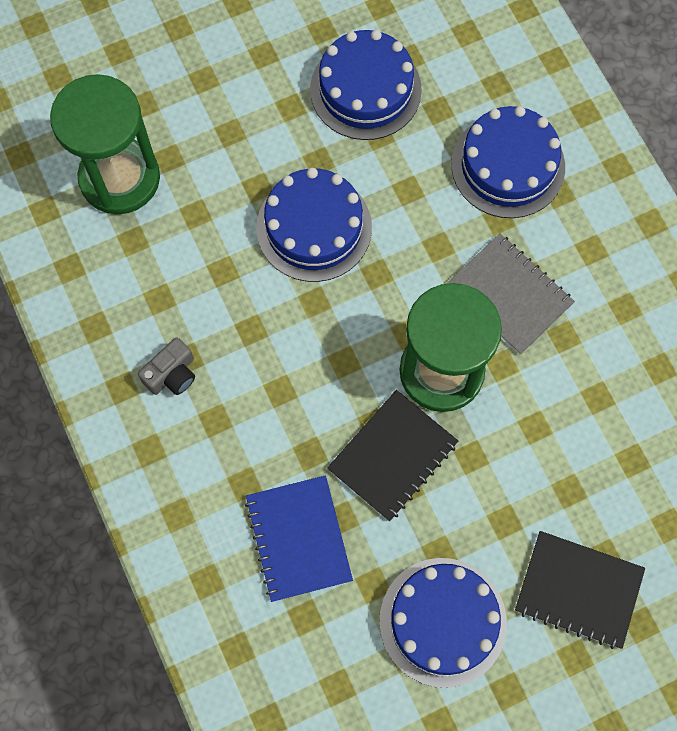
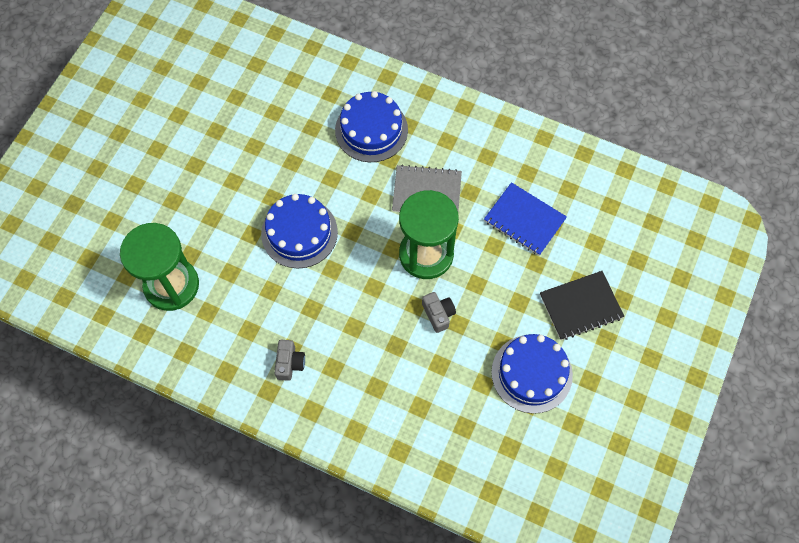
camera: 40 degrees left, 5 degrees down
(298, 539) = (427, 392): blue notebook -> blue notebook (524, 220)
(365, 89) = (265, 144): blue cake -> none
(392, 456) = (438, 314): black notebook -> grey camera

